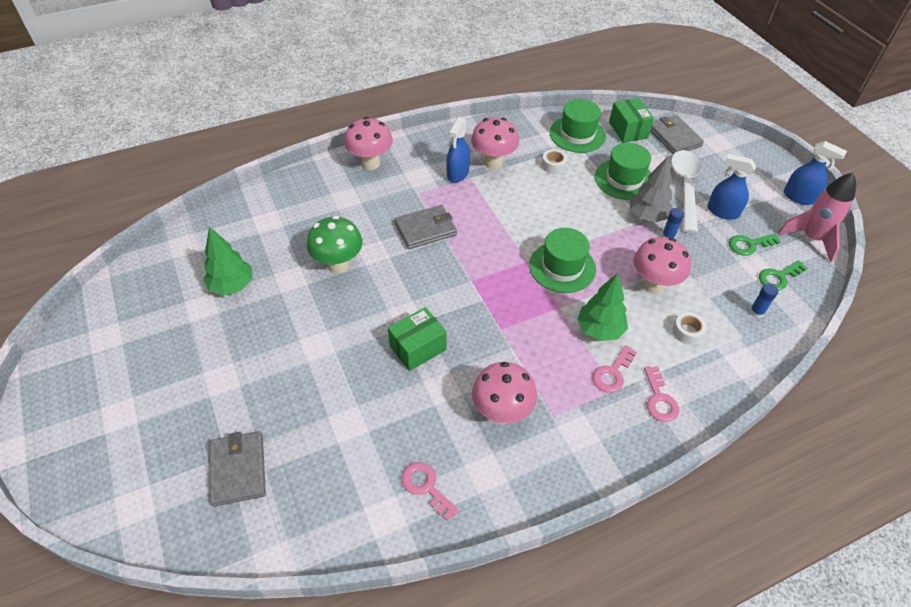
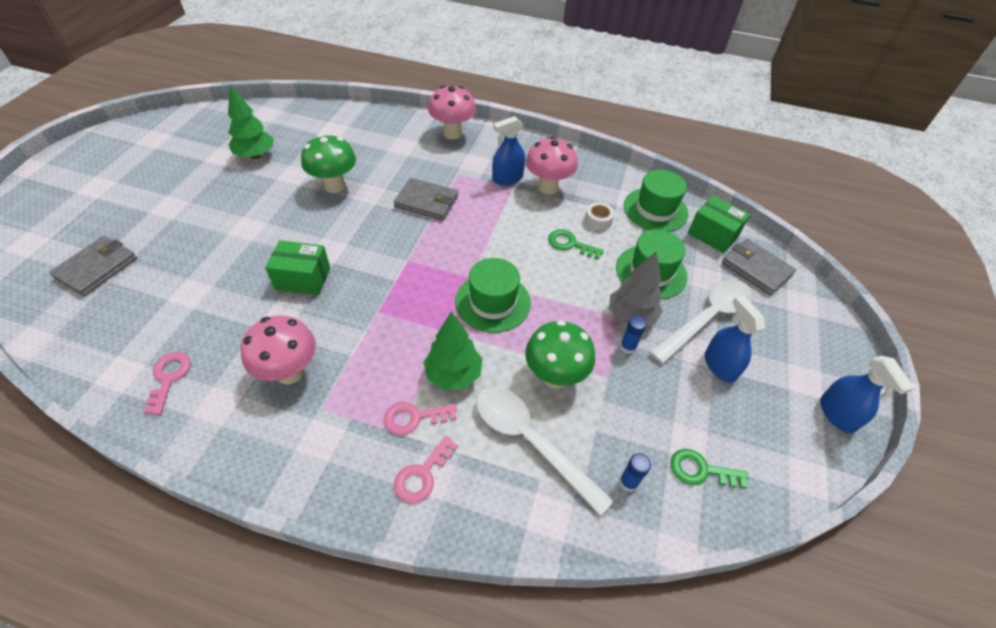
camera: 40 degrees right, 0 degrees up
(628, 130) = (713, 235): green box -> green box turned 75 degrees counterclockwise
(653, 285) = (555, 376): pink mushroom -> green mushroom
(674, 137) = (756, 269): grey wallet -> grey wallet turned 60 degrees counterclockwise
(687, 332) = (530, 441): white tape -> white spoon
(749, 245) = (708, 416): green key -> green key (570, 244)
(811, 239) = (796, 464): pink rocket -> none

